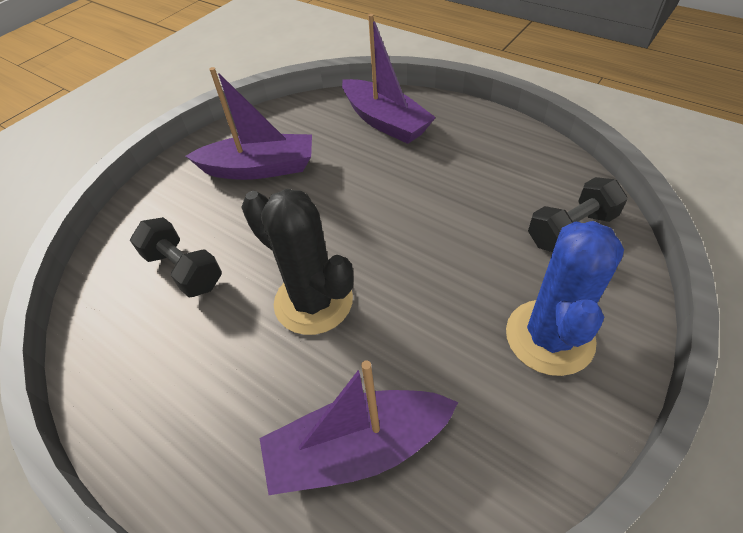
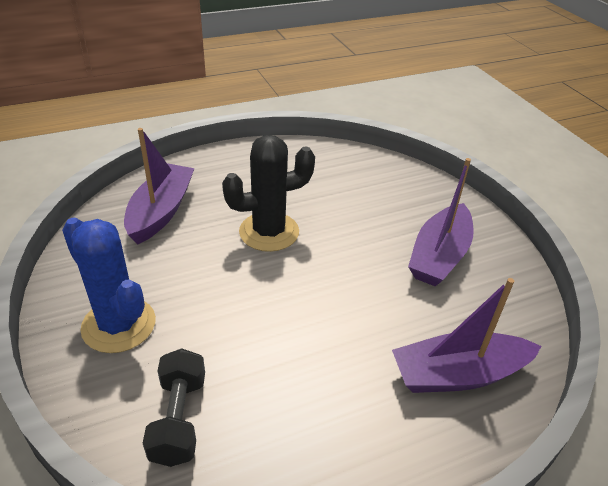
camera: 115 degrees right, 10 degrees down
(184, 270) = (351, 190): black dumbbell -> none

